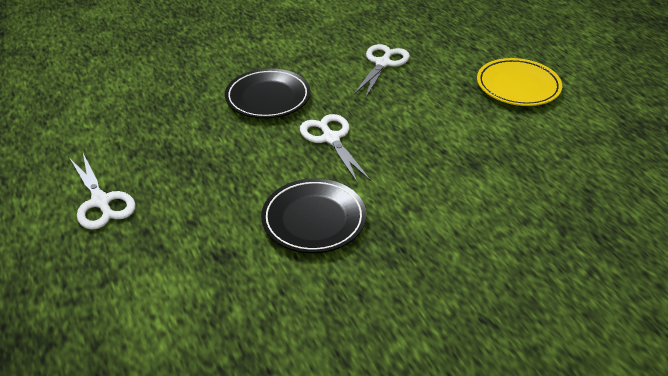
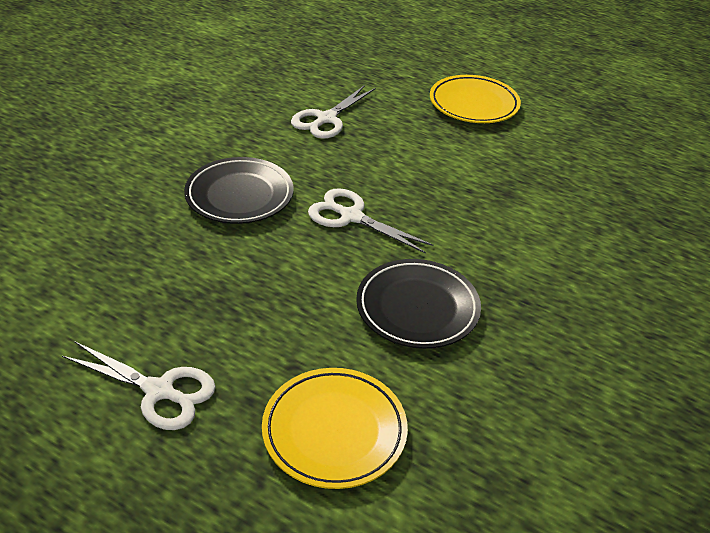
camera: 35 degrees left, 0 degrees up
(176, 274) = (334, 431): none -> yellow plate
(383, 63) = (326, 119): white scissors -> white scissors turned 135 degrees counterclockwise

